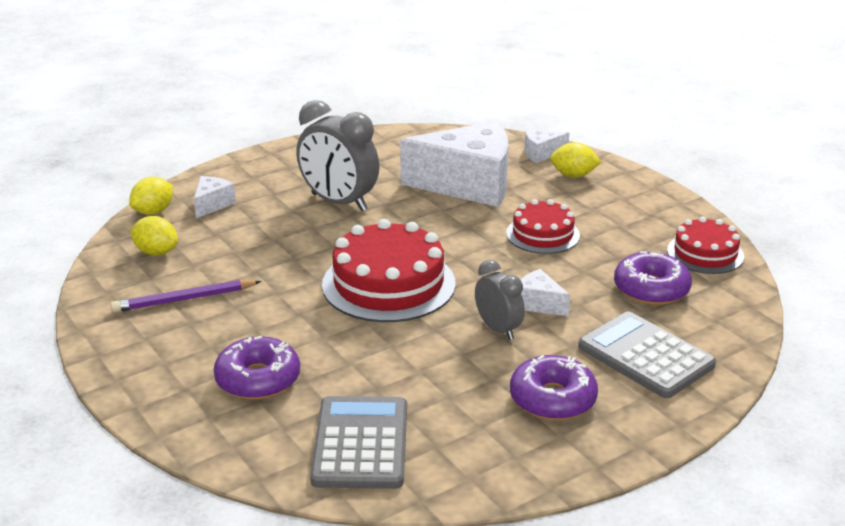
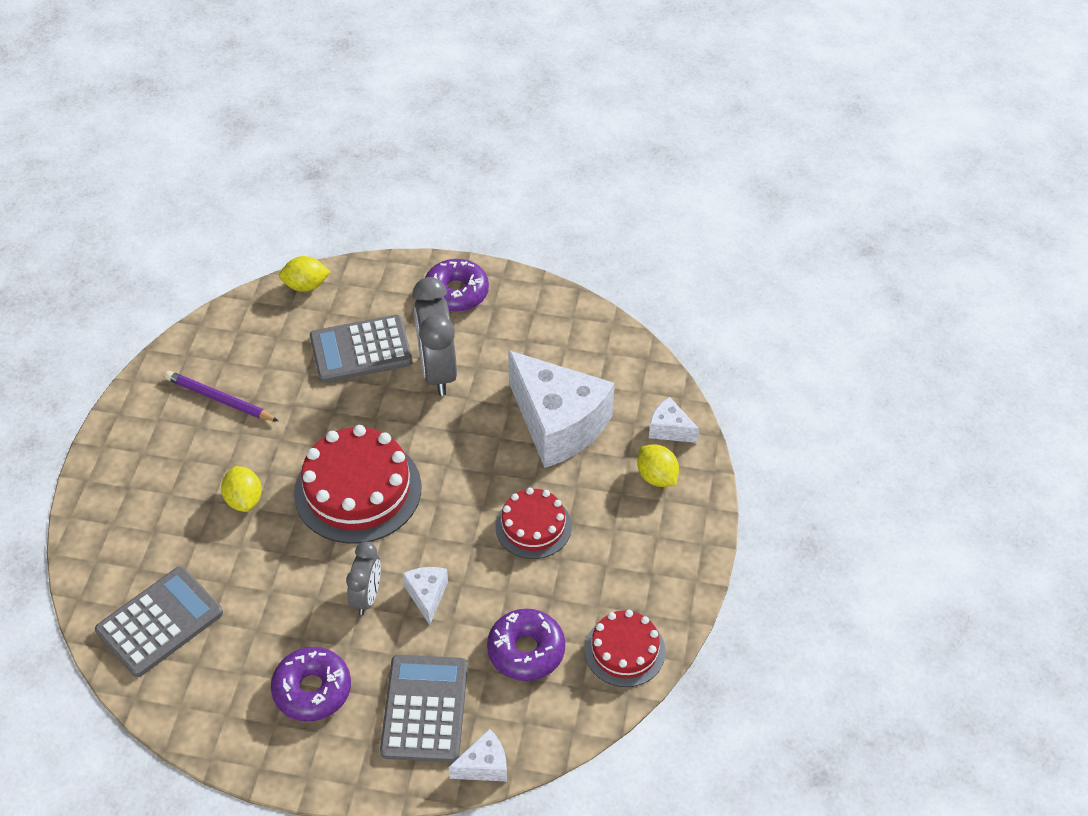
camera: 45 degrees right, 20 degrees up
(156, 252) = (258, 334): yellow lemon -> yellow lemon (244, 500)
(212, 204) = (351, 306): white cheese -> white cheese (484, 765)
(258, 379) = (173, 514): purple donut -> purple donut (456, 293)
(260, 220) = (361, 350): none -> grey calculator

